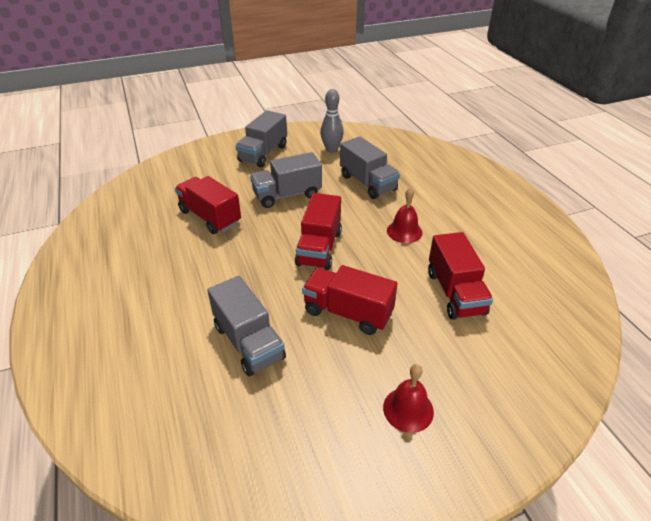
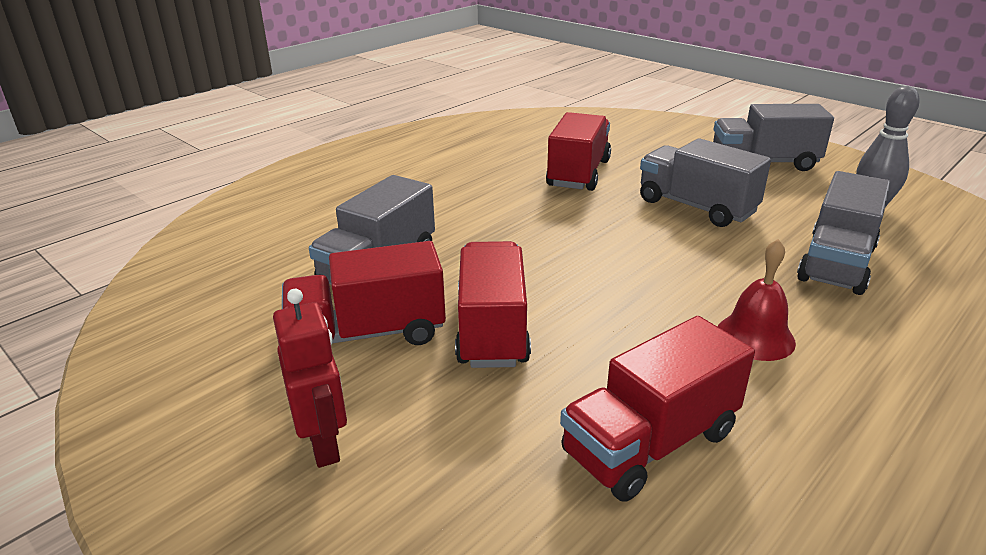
camera: 65 degrees right, 10 degrees down
(319, 248) = (609, 265): red truck -> red truck (368, 334)
(408, 409) = (324, 444): red bell -> red robot

